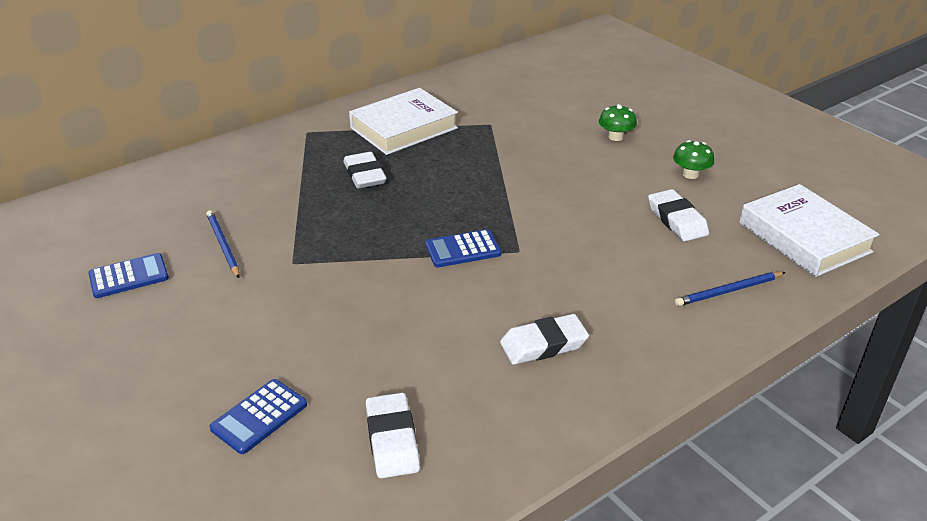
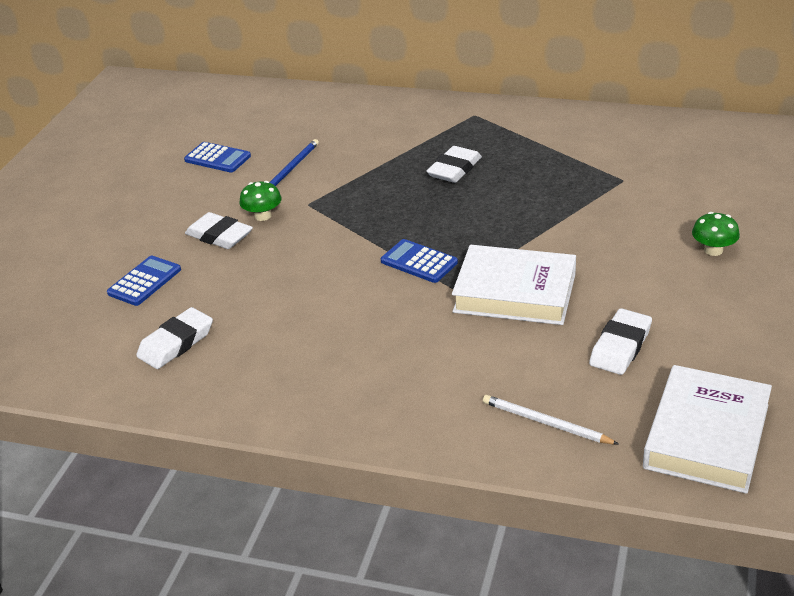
camera: 55 degrees right, 0 degrees up
(259, 417) = (144, 281): blue calculator -> blue calculator turned 120 degrees clockwise
(404, 128) = (548, 147): white book -> white book (515, 293)
(543, 344) = (348, 357): white eraser -> white eraser (219, 236)
(690, 174) = (715, 321): green mushroom -> green mushroom (263, 216)
(728, 291) = (546, 423): blue pencil -> white pencil

